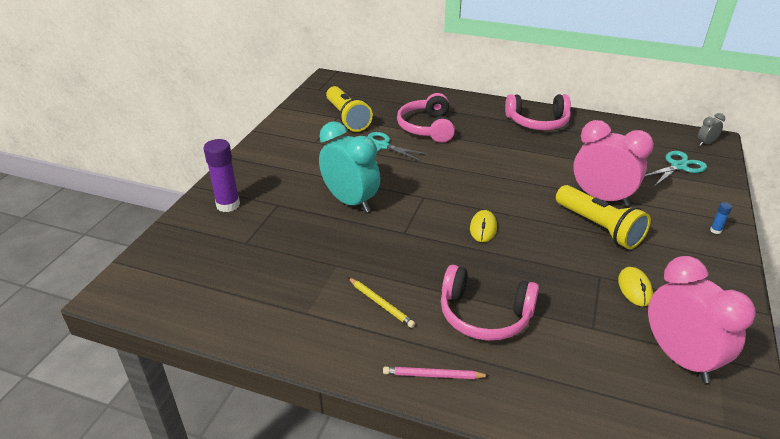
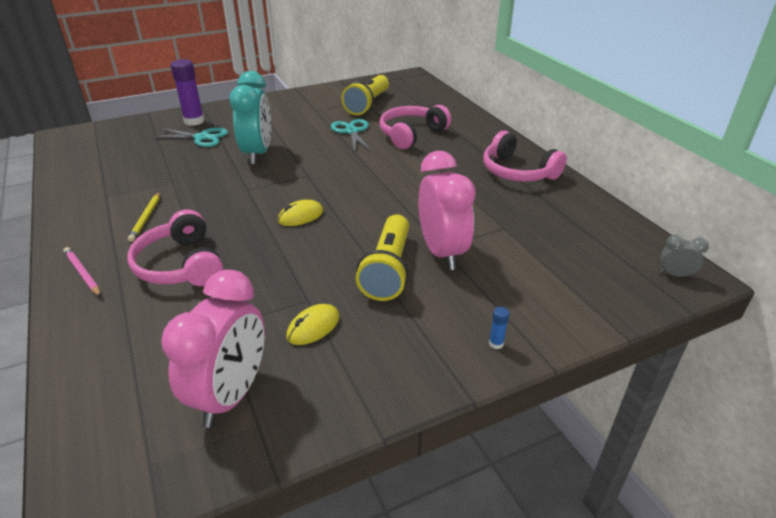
camera: 45 degrees right, 0 degrees up
(678, 166) = (587, 274): turquoise scissors -> turquoise scissors (202, 138)

